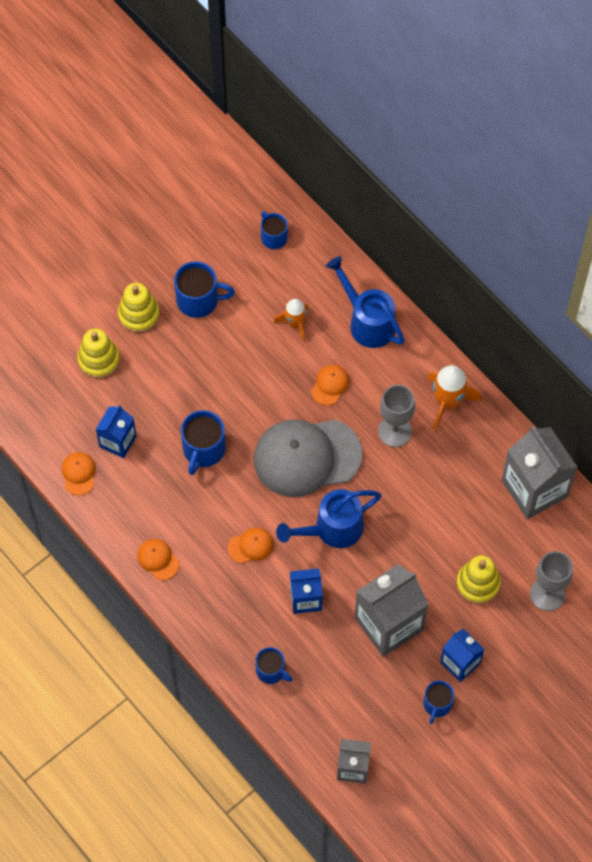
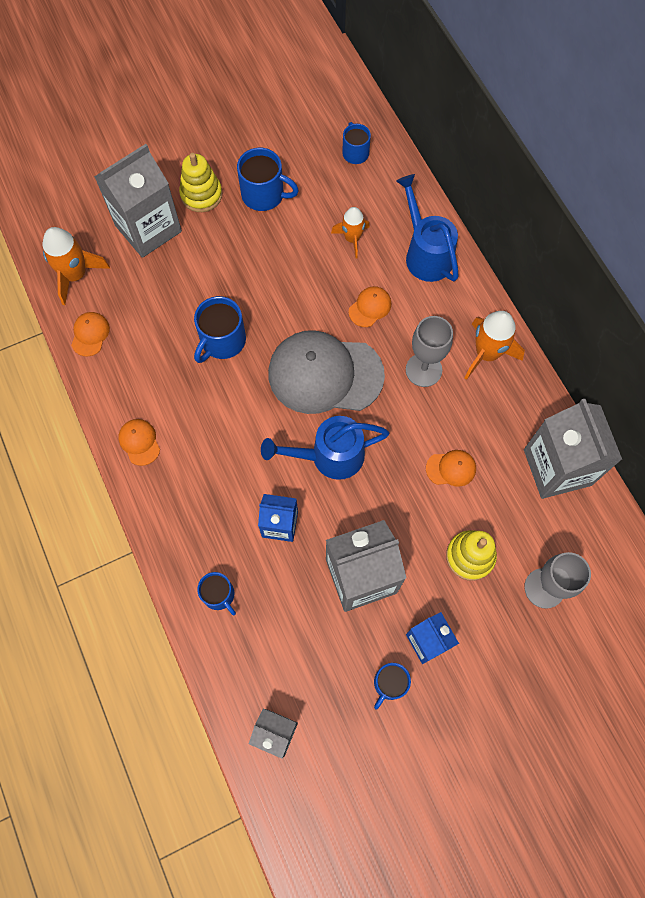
camera: 15 degrees right, 5 degrees up
(45, 421) = (76, 275): none -> orange rocket
(99, 360) = (148, 228): yellow stacking toy -> grey carton
(118, 441) = (139, 312): blue carton -> none
(251, 546) = (239, 452): orange cap -> orange cap (451, 468)

